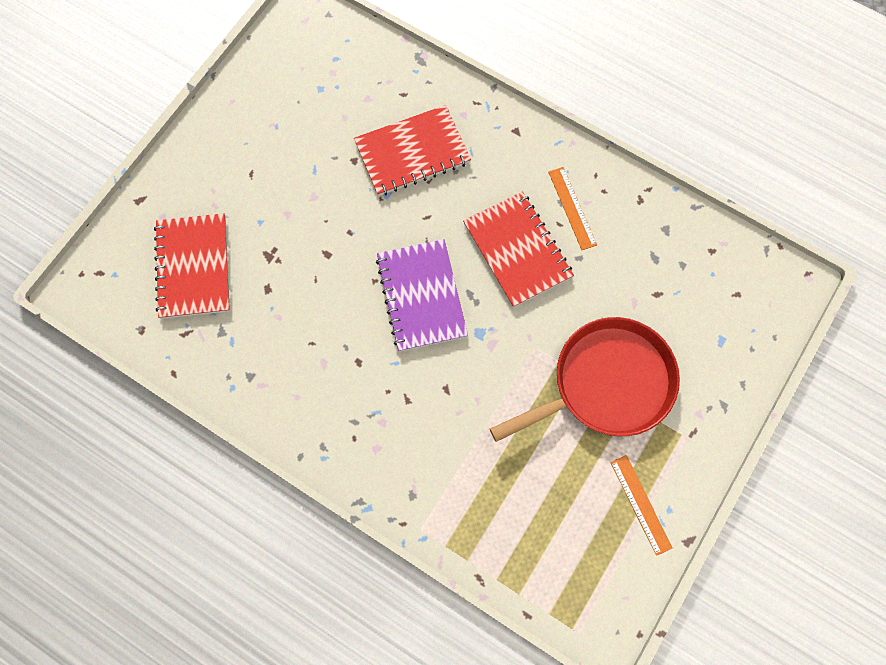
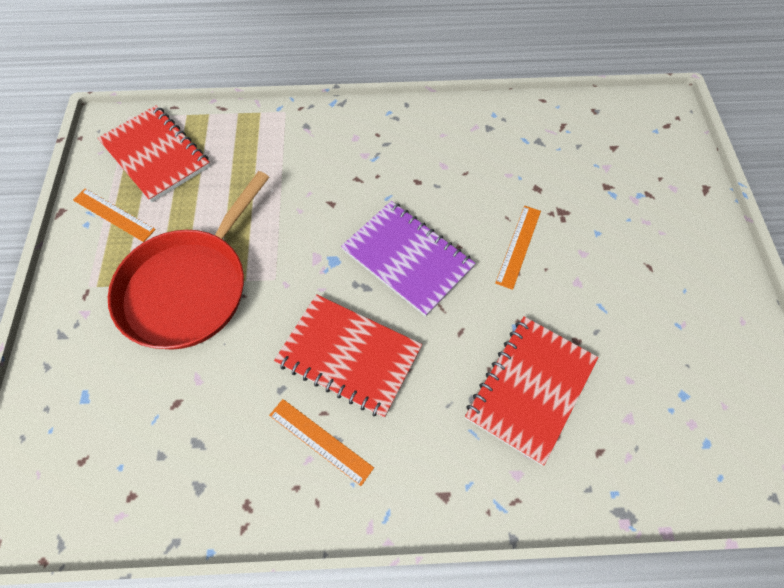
camera: 145 degrees right, 10 degrees down
(193, 267) = (608, 169): red notebook -> red notebook (156, 155)
(329, 251) = (518, 246): none -> orange ruler

